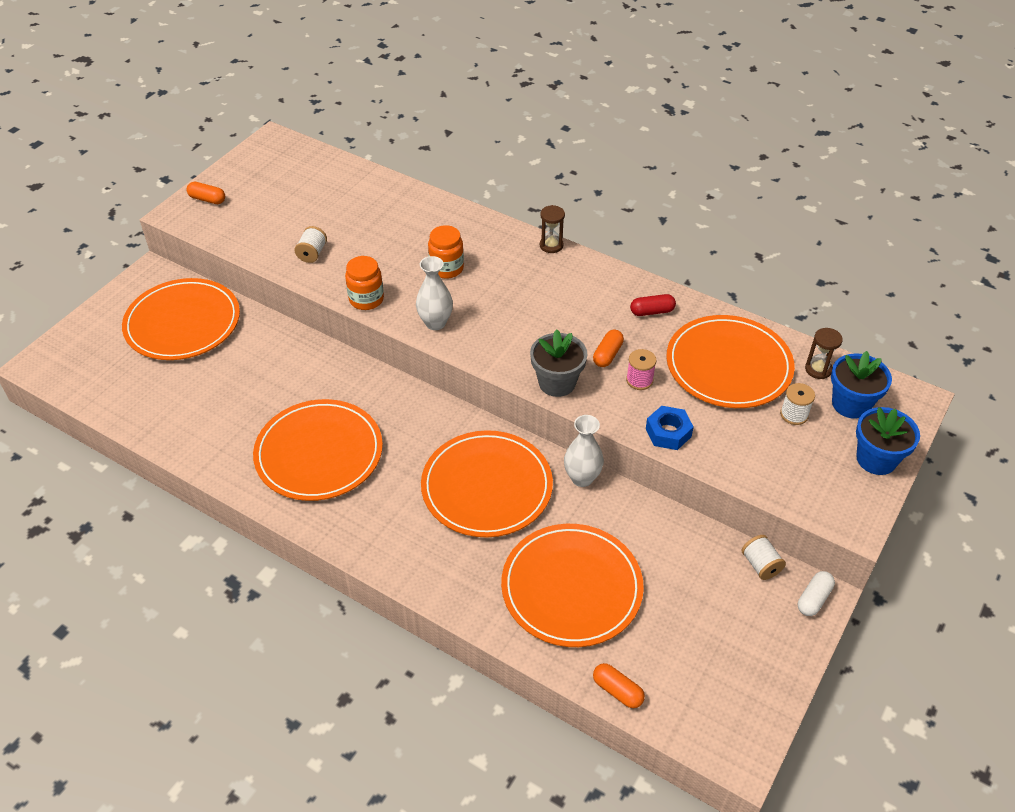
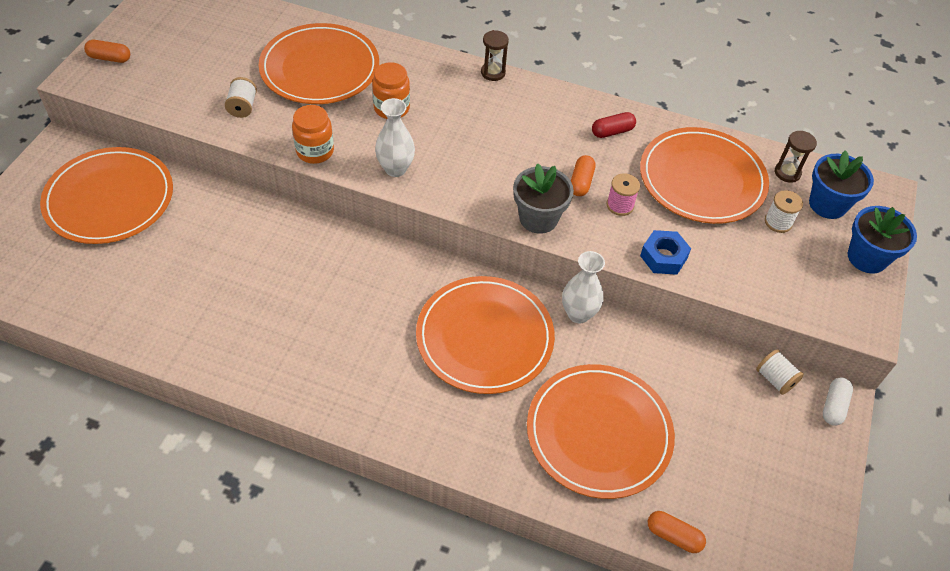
camera: 15 degrees left, 5 degrees up
(319, 453) = (298, 325): orange plate -> orange plate (320, 68)

